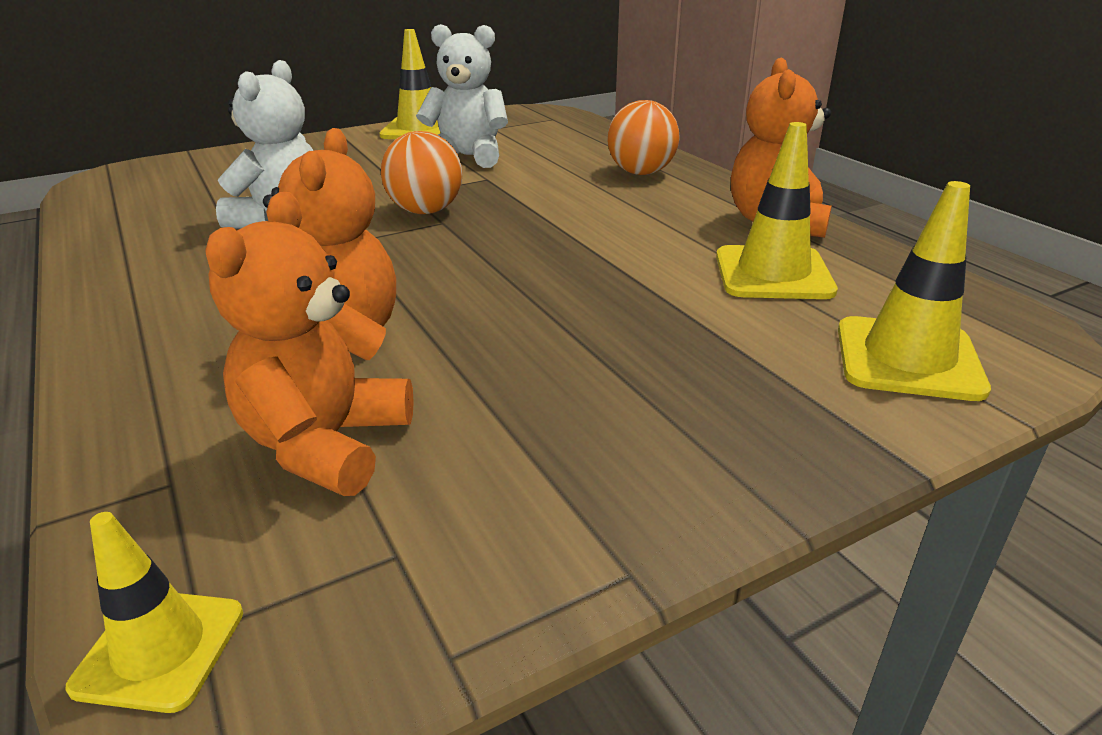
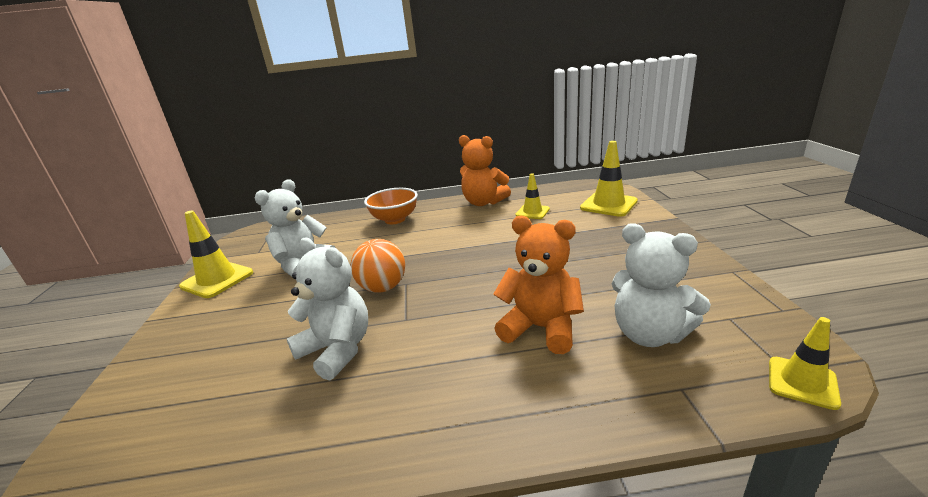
camera: 65 degrees left, 5 degrees down
(326, 444) = (649, 334): orange teddy bear -> white teddy bear
(641, 173) = (395, 219): orange ball -> orange bowl
(773, 273) = (532, 212): yellow traffic cone -> yellow traffic cone, size x0.63

